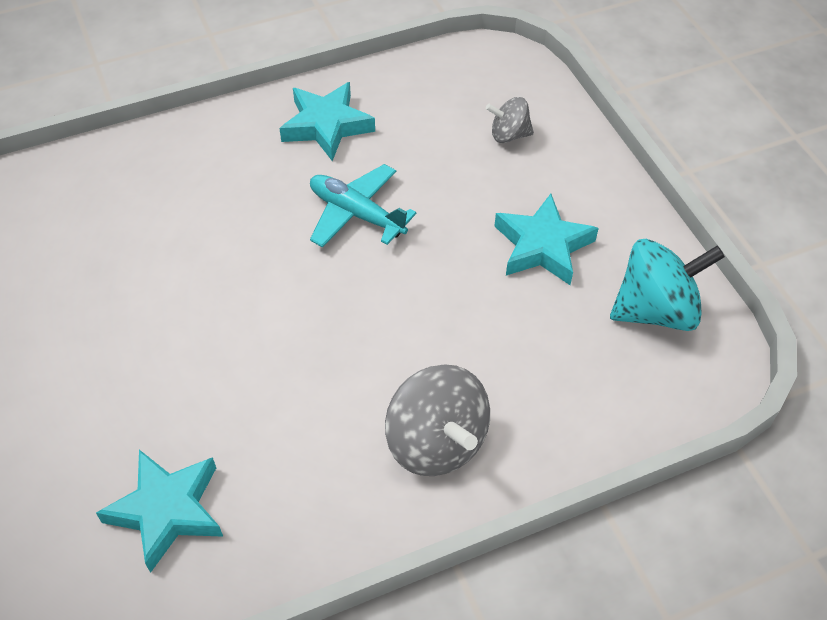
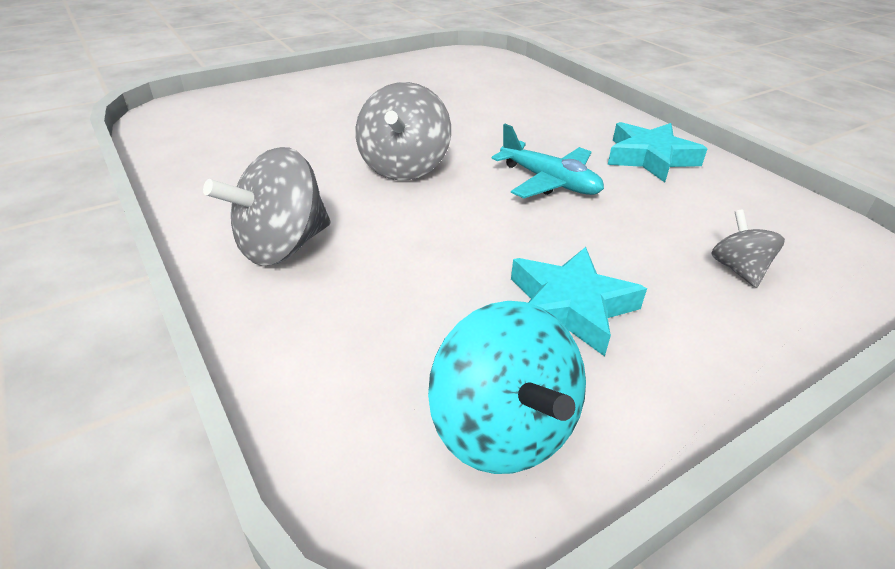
camera: 80 degrees right, 15 degrees down
(167, 510) = (234, 135): turquoise star -> none
(299, 329) = (404, 167): none -> grey spinning top
(356, 214) = (549, 182): turquoise plane -> turquoise plane turned 105 degrees clockwise

